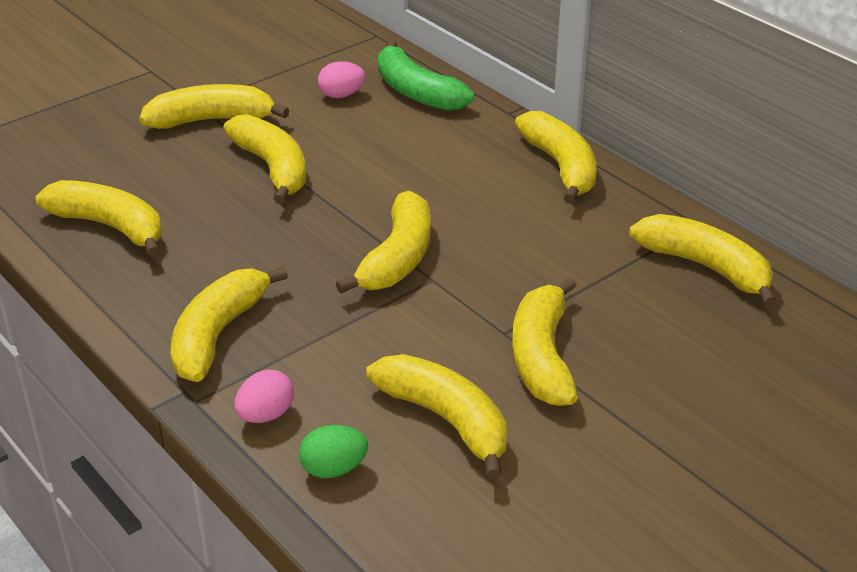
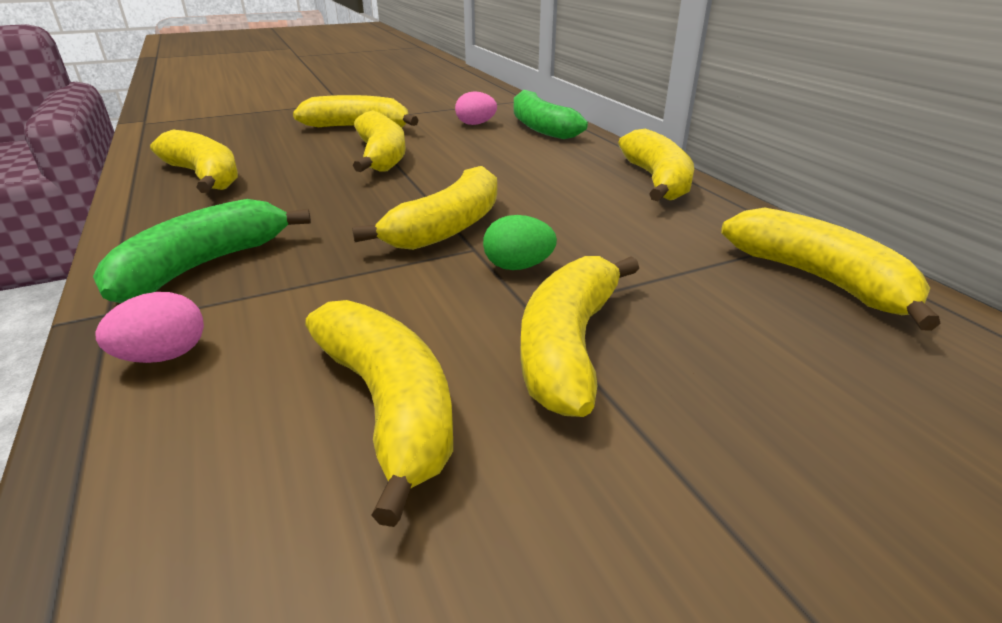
camera: 15 degrees right, 5 degrees down
(218, 335) = (204, 265): yellow banana -> green banana
(334, 469) = (176, 448): green egg -> green egg (518, 266)

